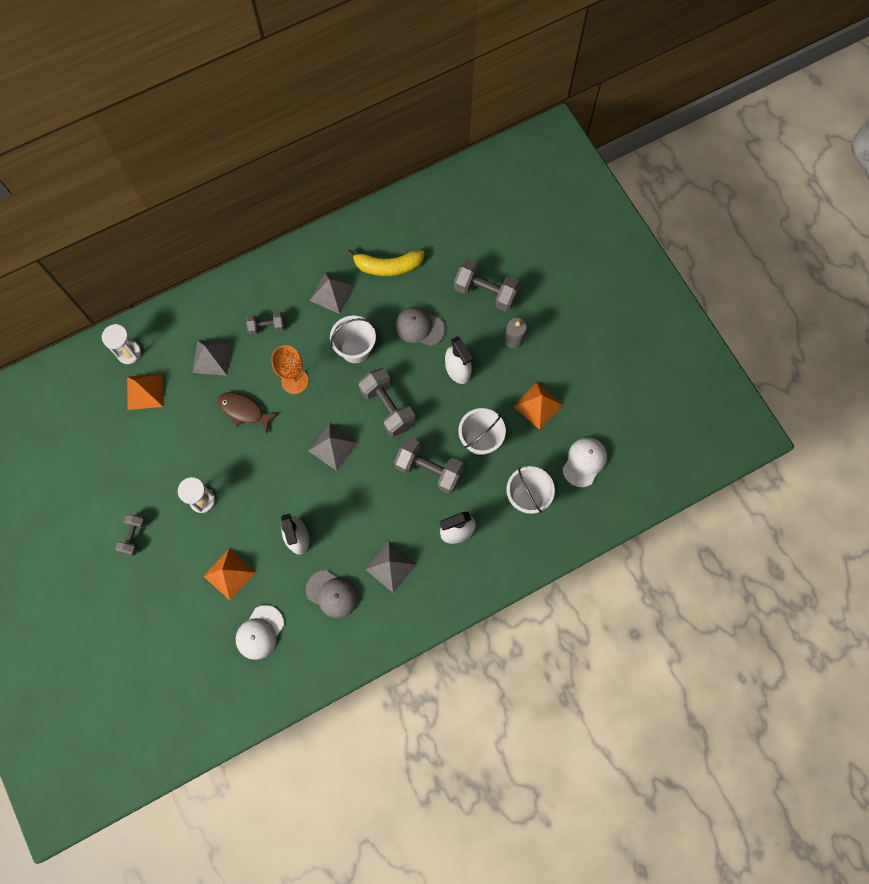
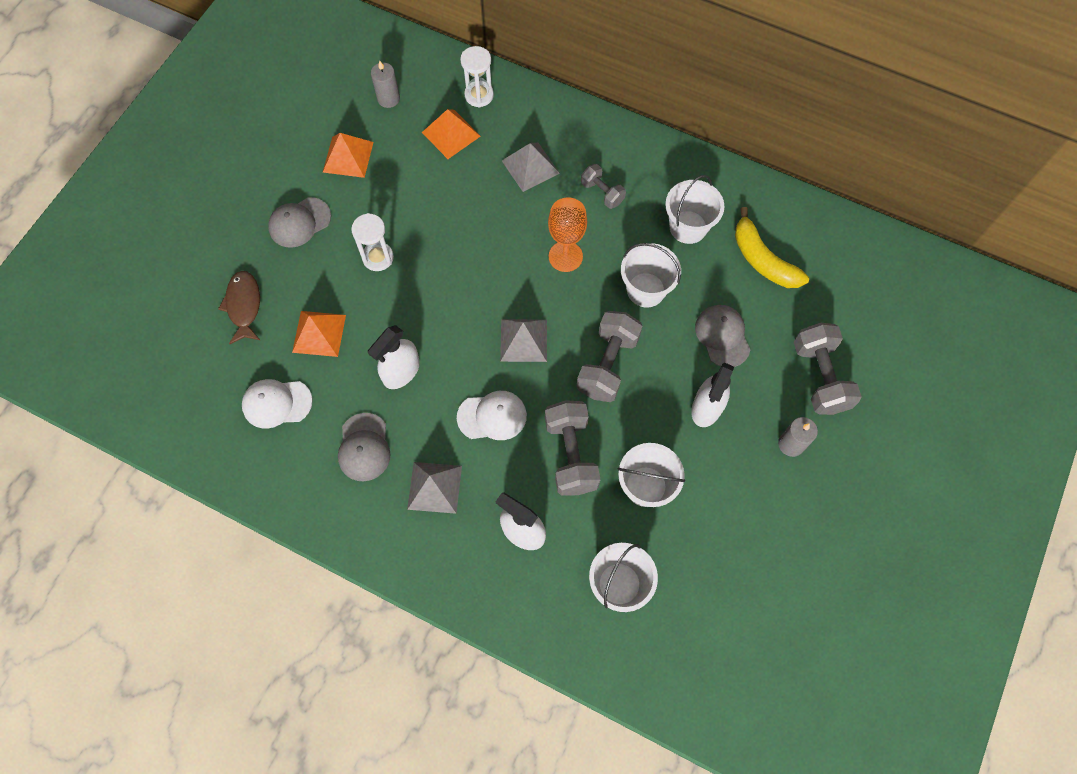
camera: 55 degrees right, 5 degrees down
(81, 414) = (388, 99): none -> grey candle
(134, 536) = (299, 222): grey dumbbell -> grey cap
(244, 411) = (498, 232): brown fish -> brown fish (244, 306)
(332, 293) = (688, 227): grey pyramid -> white bucket
(538, 405) = (736, 523): orange pyramid -> orange pyramid (348, 157)
(584, 462) = (711, 624): white cap -> white cap (492, 416)

